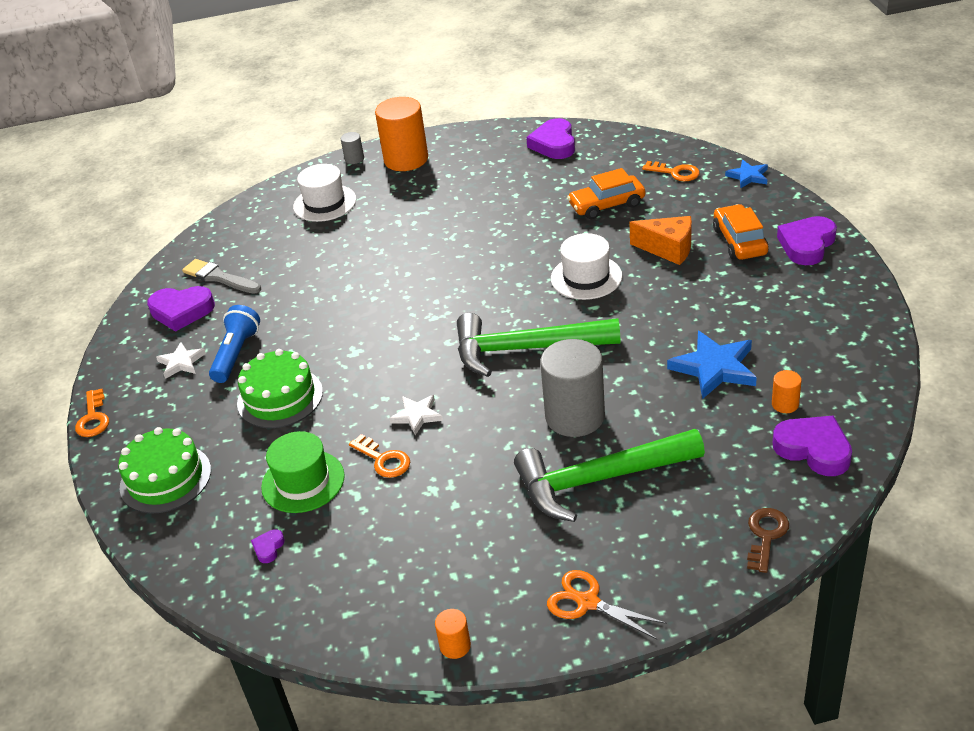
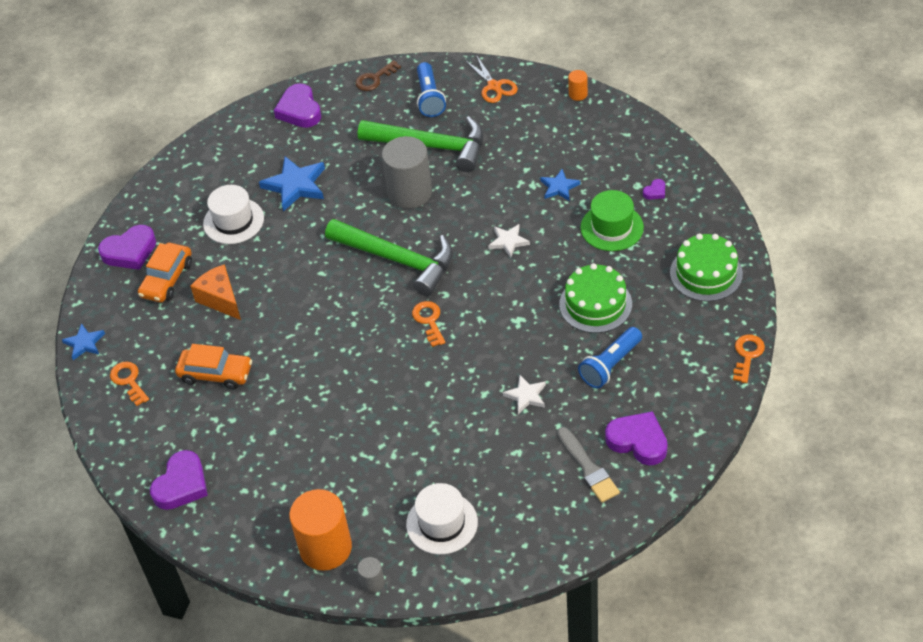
camera: 150 degrees left, 10 degrees up
(181, 362) = (658, 379): white star -> white star (526, 396)
(383, 460) = (550, 219): orange key -> orange key (429, 321)
(397, 500) = (559, 187): none -> blue star
(586, 277) = (301, 303): white hat -> white hat (233, 221)
(662, 543) = (429, 98): none -> blue flashlight
(785, 404) = (283, 143): orange cylinder -> none

